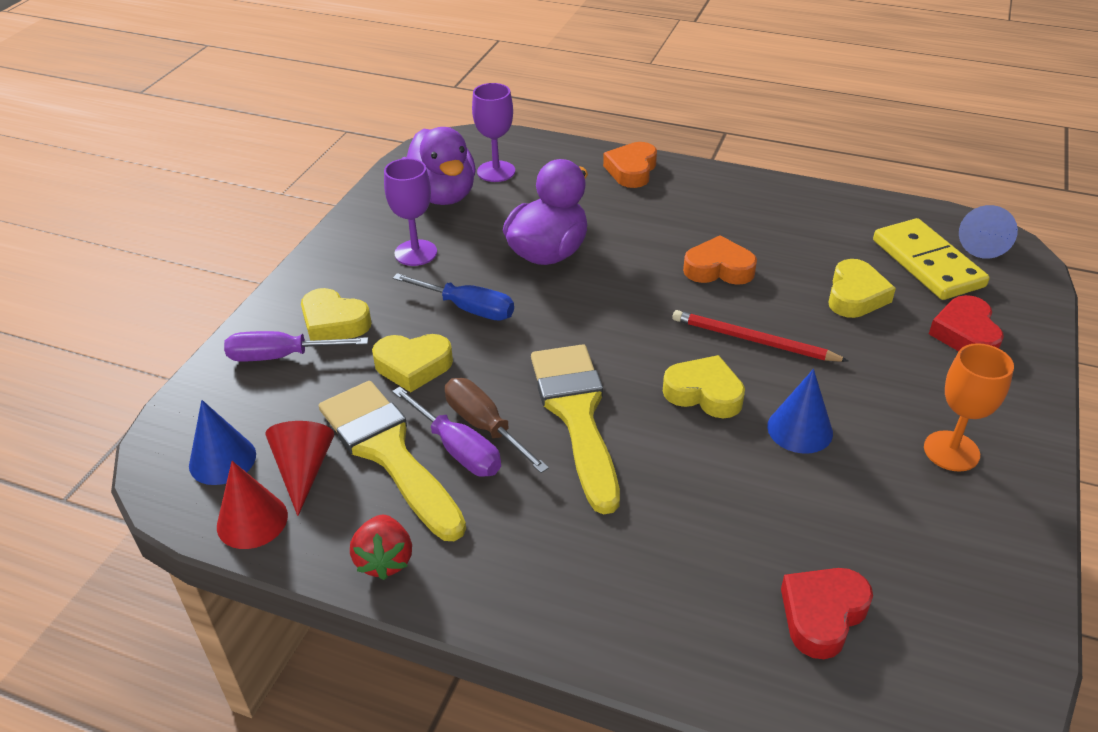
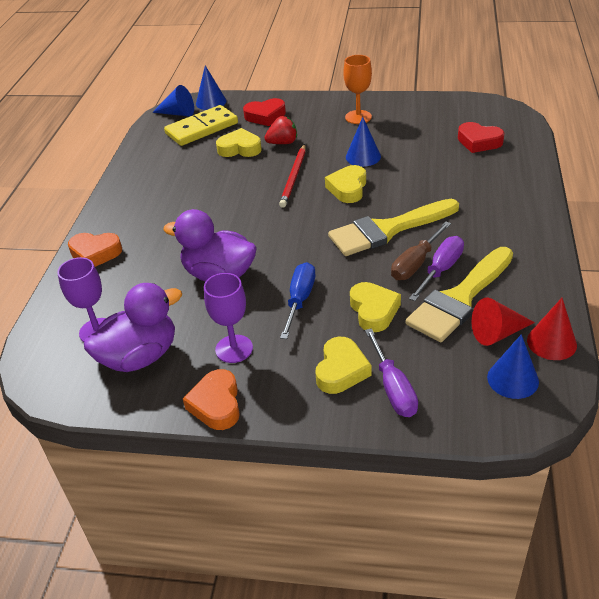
camera: 100 degrees left, 0 degrees up
(384, 560) = (540, 276): red strawberry -> red strawberry (283, 143)
(718, 269) = (223, 197): orange heart -> orange heart (216, 404)
(1023, 279) = (211, 102): none -> blue cone

